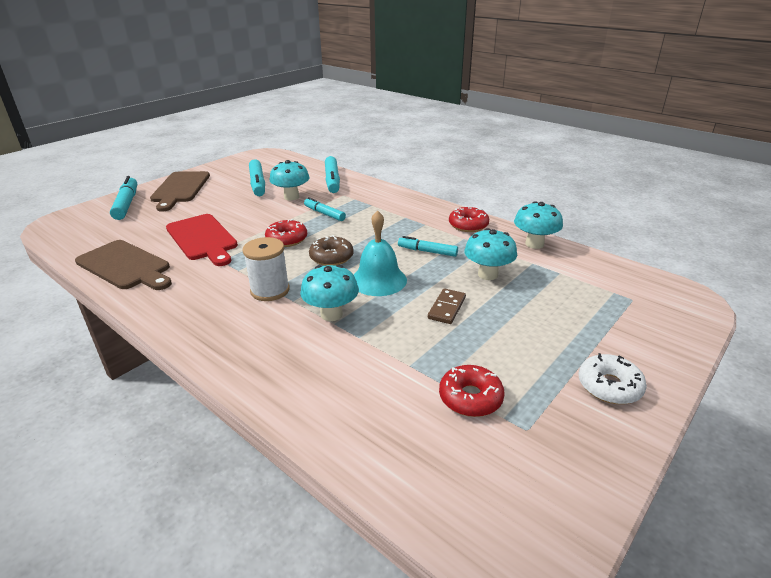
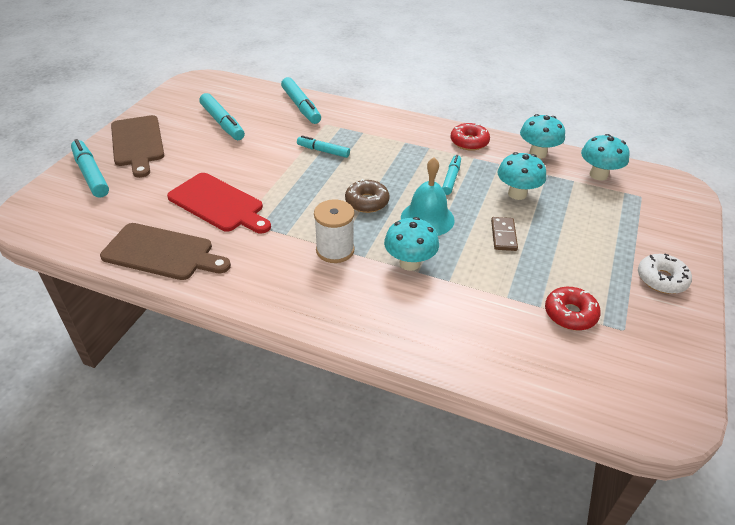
camera: 20 degrees left, 10 degrees up
(287, 239) = (308, 189): red donut -> none
(291, 197) = (273, 135): turquoise mushroom -> turquoise mushroom (598, 175)
(427, 251) = (451, 179): turquoise marker -> turquoise marker turned 105 degrees clockwise

